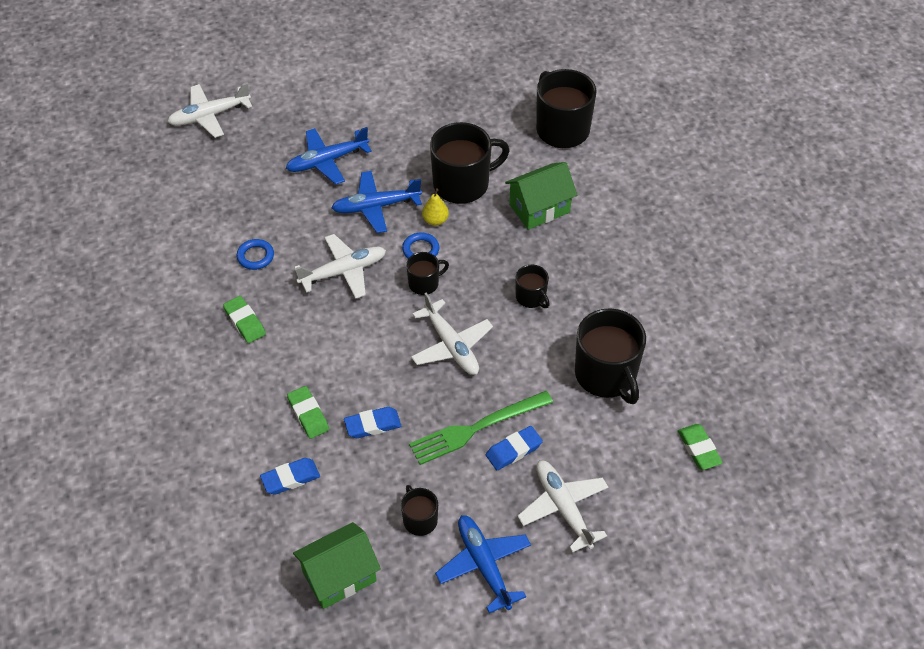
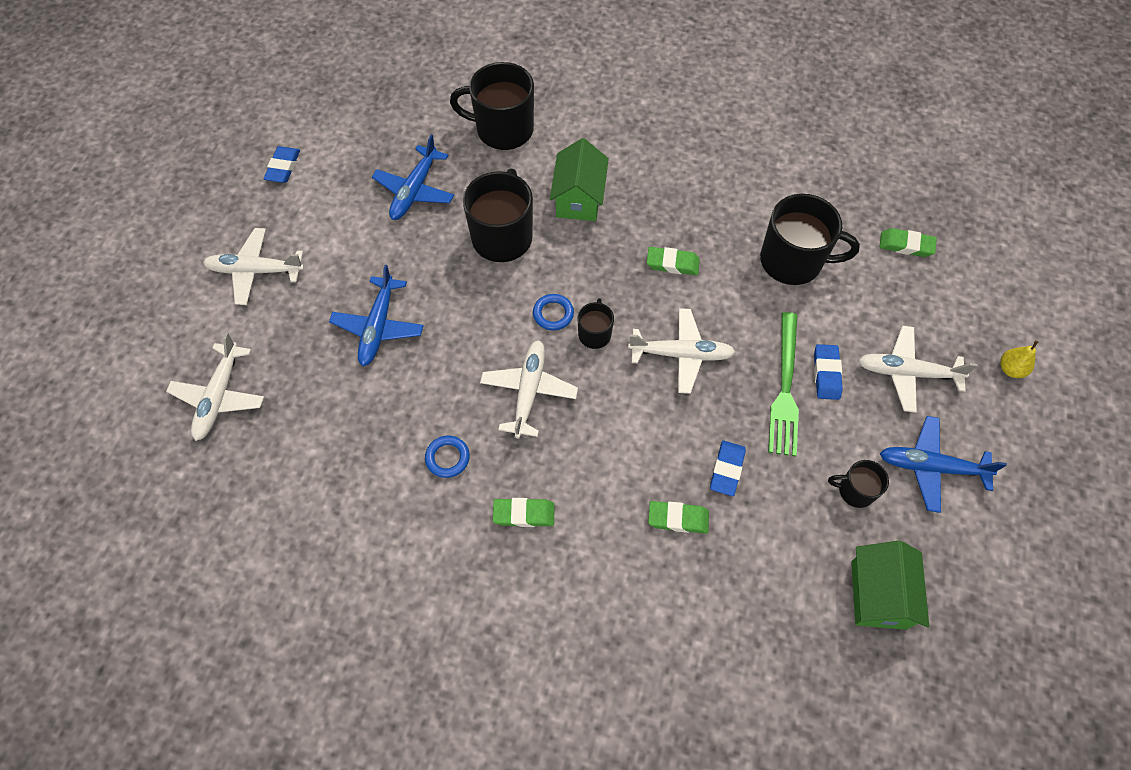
camera: 55 degrees left, 10 degrees up
(290, 478) = (742, 576): blue eraser -> blue eraser (283, 167)
(317, 74) = (256, 271): none -> white plane
(376, 206) = (471, 319): blue plane -> blue plane (415, 190)
(435, 220) = (528, 282): yellow pear -> yellow pear (1010, 369)
(531, 297) = (672, 263): black mug -> green eraser

